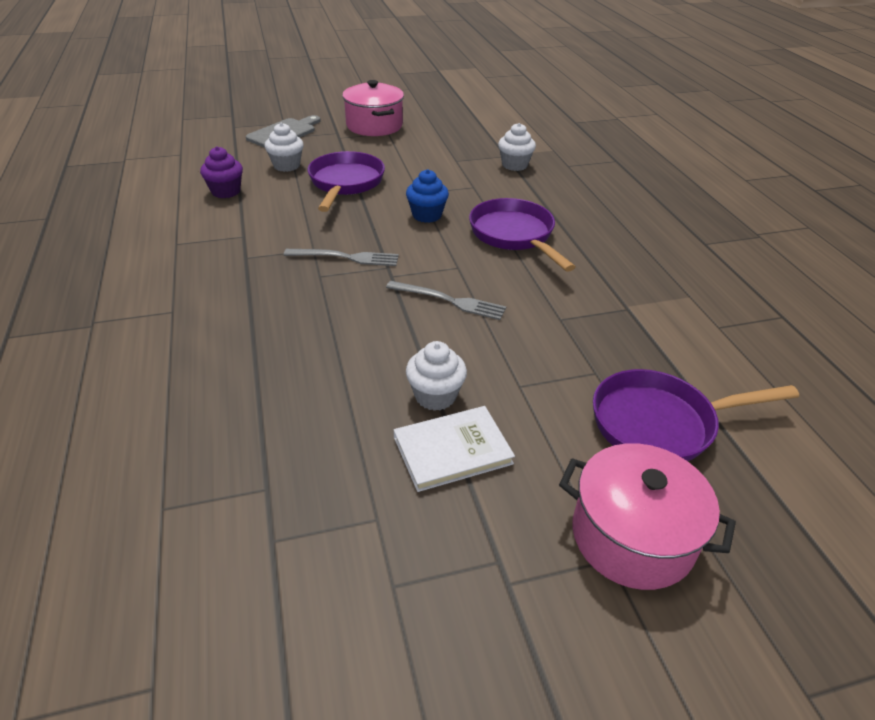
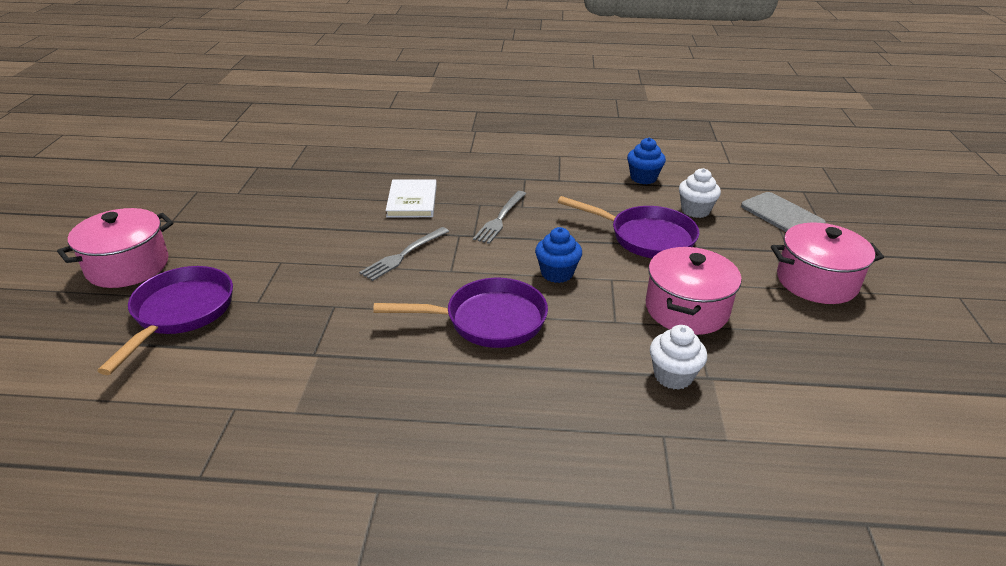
camera: 110 degrees right, 5 degrees down
(226, 191) = (643, 178): purple cupcake -> blue cupcake
(435, 396) = (305, 226): white cupcake -> none
(439, 164) = (686, 309): none -> pink pot
(452, 450) = (255, 223): white book -> white book (412, 201)

